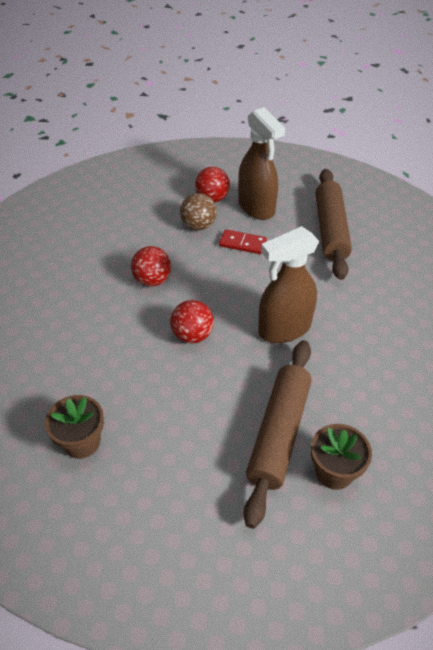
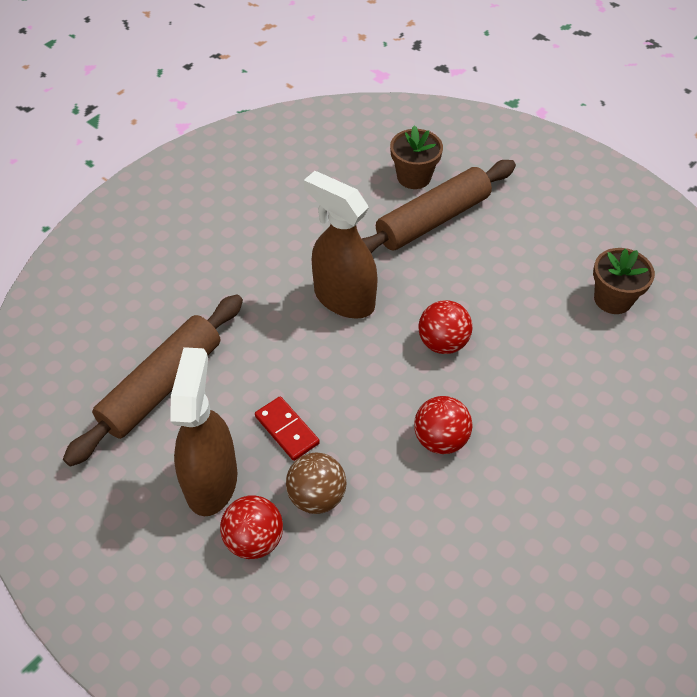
camera: 145 degrees left, 5 degrees up
(284, 329) = (343, 298): brown spray bottle -> brown spray bottle turned 150 degrees counterclockwise

